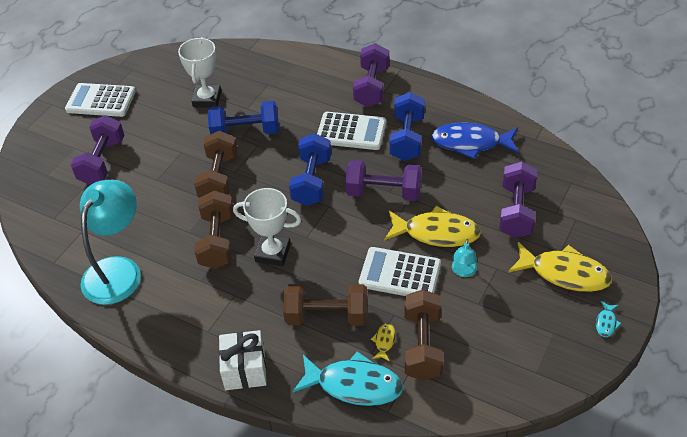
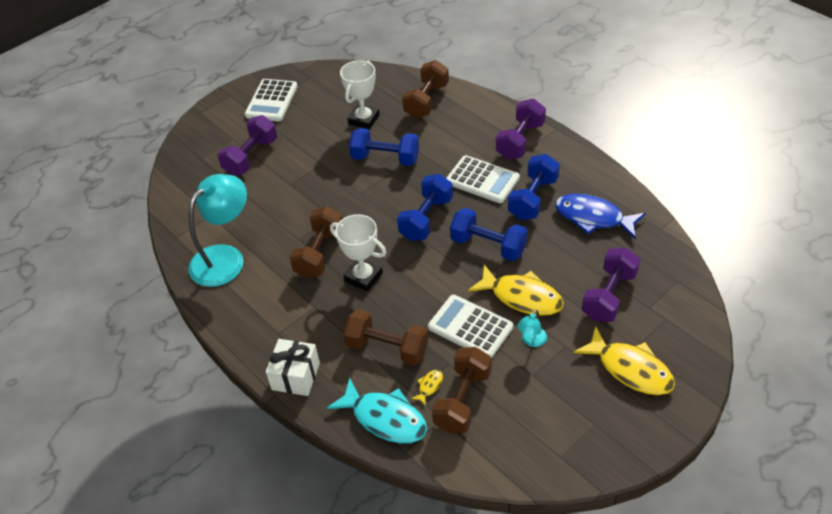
camera: 20 degrees right, 0 degrees up
(101, 101) = (271, 101): white calculator -> white calculator turned 105 degrees counterclockwise
(219, 178) = (344, 196): brown dumbbell -> brown dumbbell (426, 101)
(383, 192) = (488, 246): purple dumbbell -> blue dumbbell
(606, 323) = (651, 429): turquoise fish -> none

